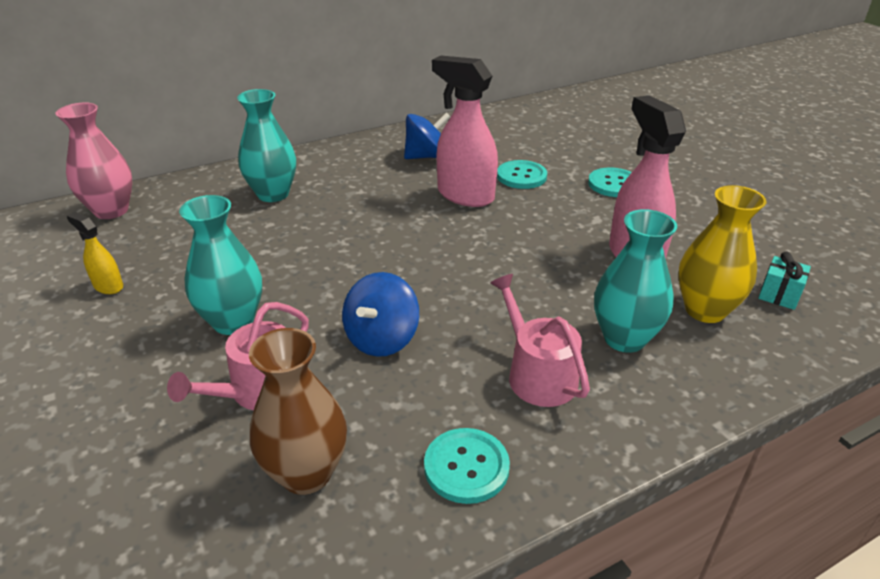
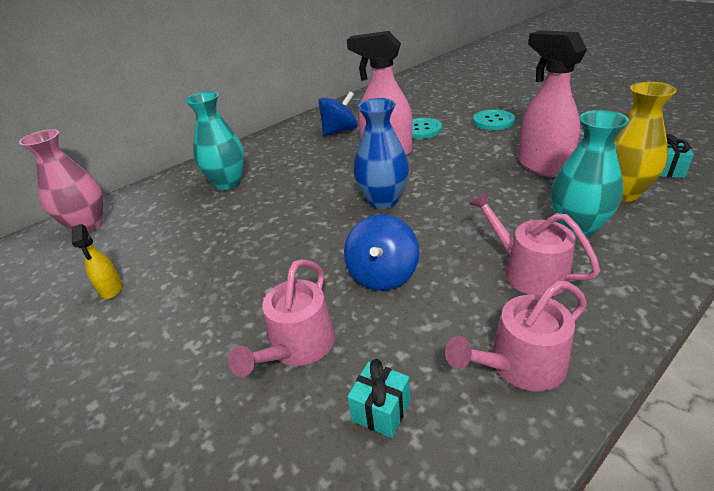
camera: 10 degrees left, 0 degrees up
(108, 286) = (111, 289): yellow spray bottle -> yellow spray bottle turned 135 degrees counterclockwise
(233, 321) = (243, 292): turquoise vase -> none
(306, 473) = (381, 411): brown vase -> turquoise gift
(428, 255) = (383, 200): none -> blue vase
(466, 467) = (520, 365): turquoise button -> pink watering can

